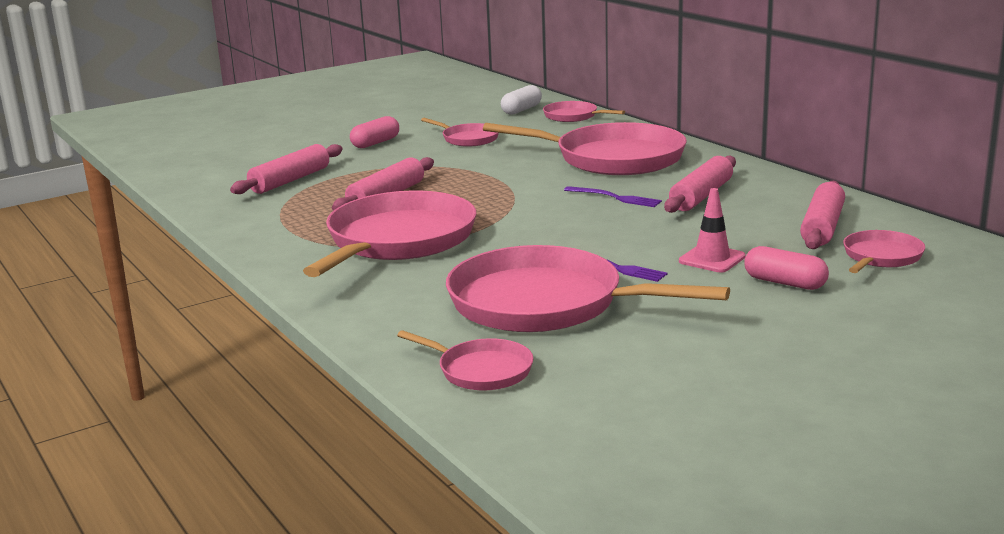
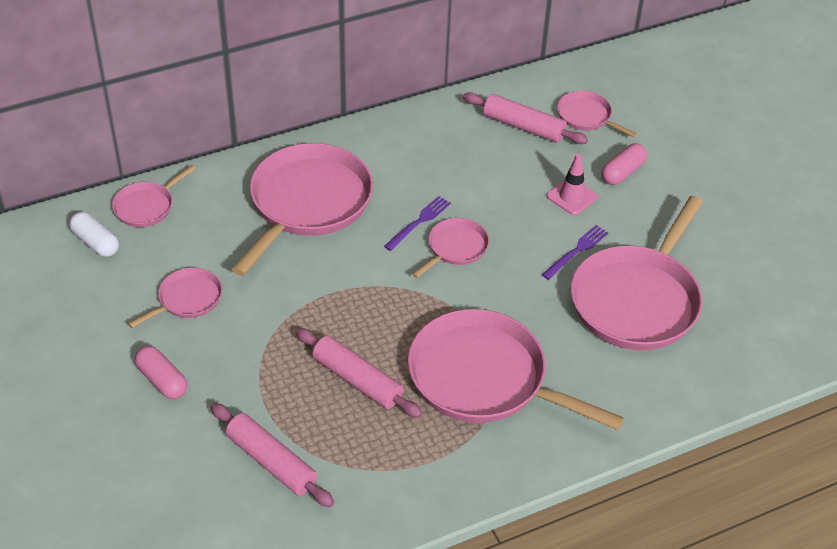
camera: 85 degrees left, 25 degrees up
(481, 370) = (743, 348): pink pan -> pink pan (455, 248)
(701, 196) = (433, 171): pink rolling pin -> none

